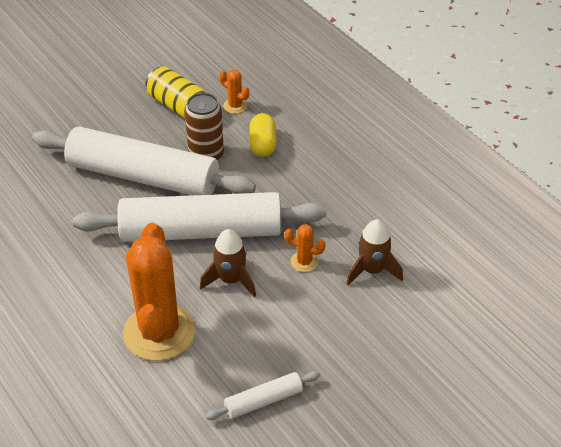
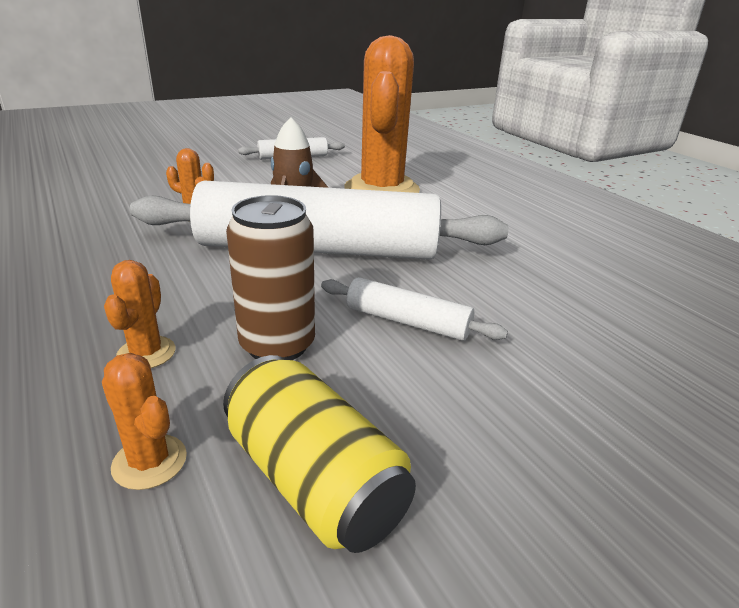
camera: 175 degrees left, 15 degrees down
(143, 176) = (407, 322): white rolling pin -> white rolling pin, size x0.43
(263, 144) = (146, 353): yellow capsule -> orange cactus
(372, 270) = (119, 203): brown rocket -> none

